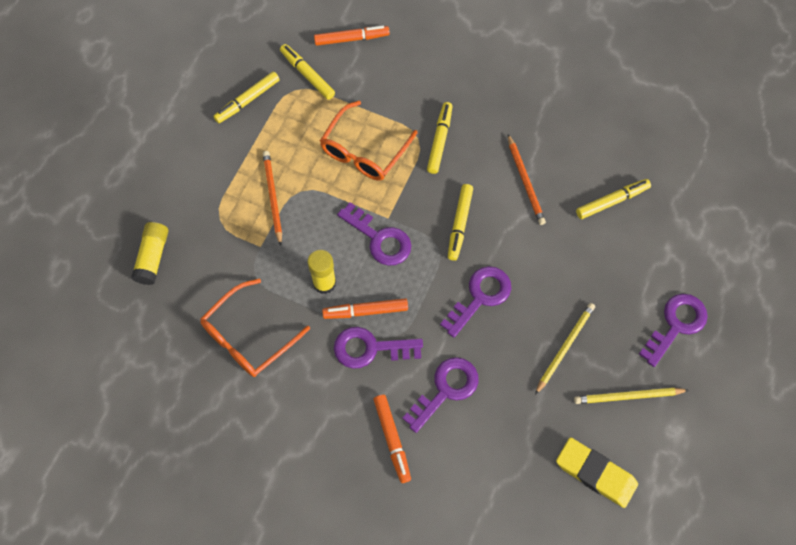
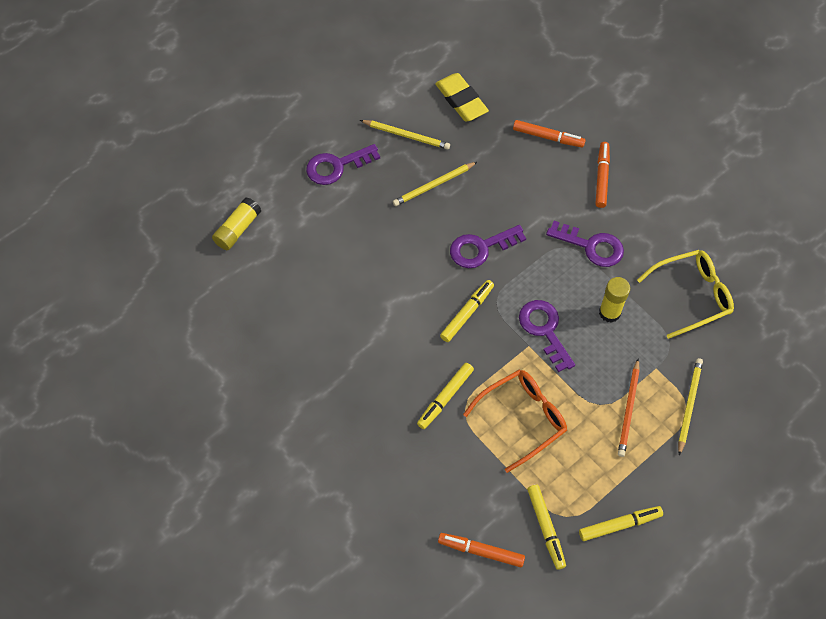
camera: 155 degrees left, 5 degrees down
(153, 257) = (760, 399): yellow glue stick -> yellow glue stick (238, 229)
(218, 224) = (689, 405): none -> yellow pencil
(249, 336) = (691, 296): orange glasses -> yellow glasses
(365, 311) = (583, 276): orange marker -> orange marker (548, 137)
(445, 389) = (544, 194): purple key -> none
(525, 181) = (387, 326): orange pencil -> none
(612, 201) = (322, 277): yellow marker -> none

